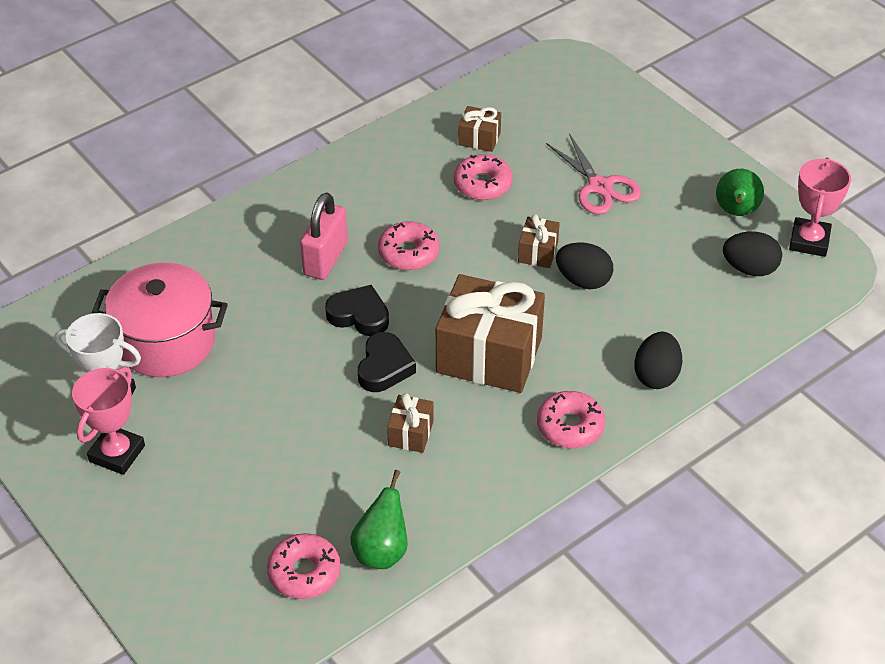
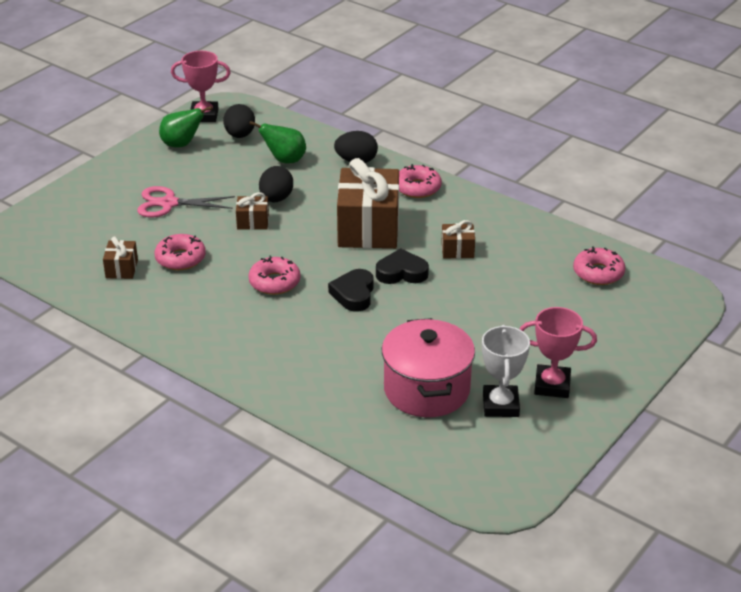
camera: 105 degrees left, 10 degrees down
(325, 259) = (297, 323): pink padlock -> none
(382, 551) = (562, 245): green pear -> green pear (284, 160)
(599, 186) = (169, 203): pink scissors -> pink scissors turned 135 degrees counterclockwise

